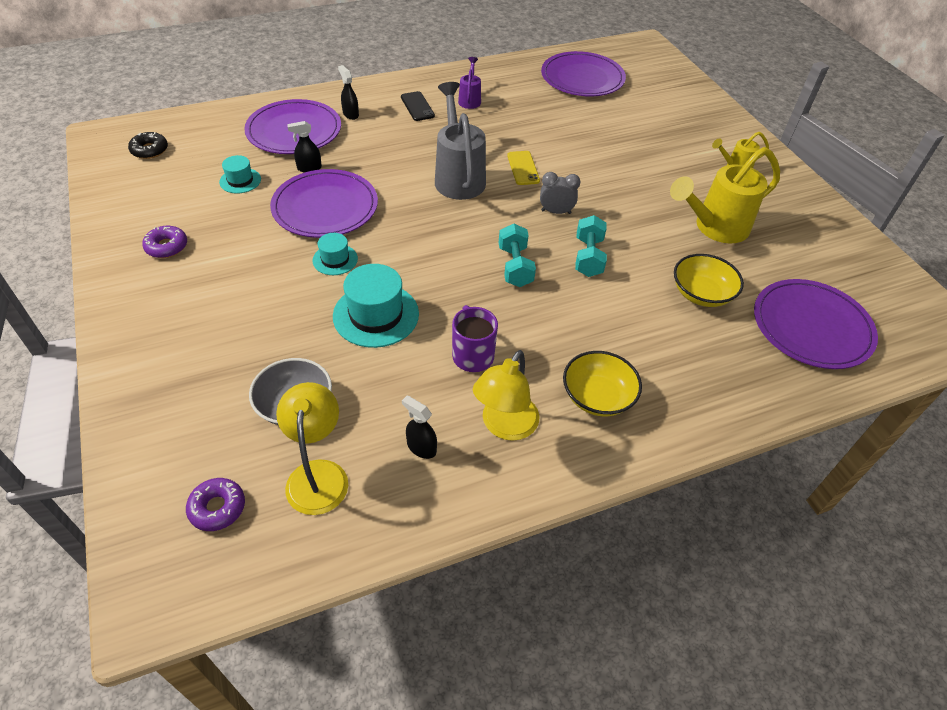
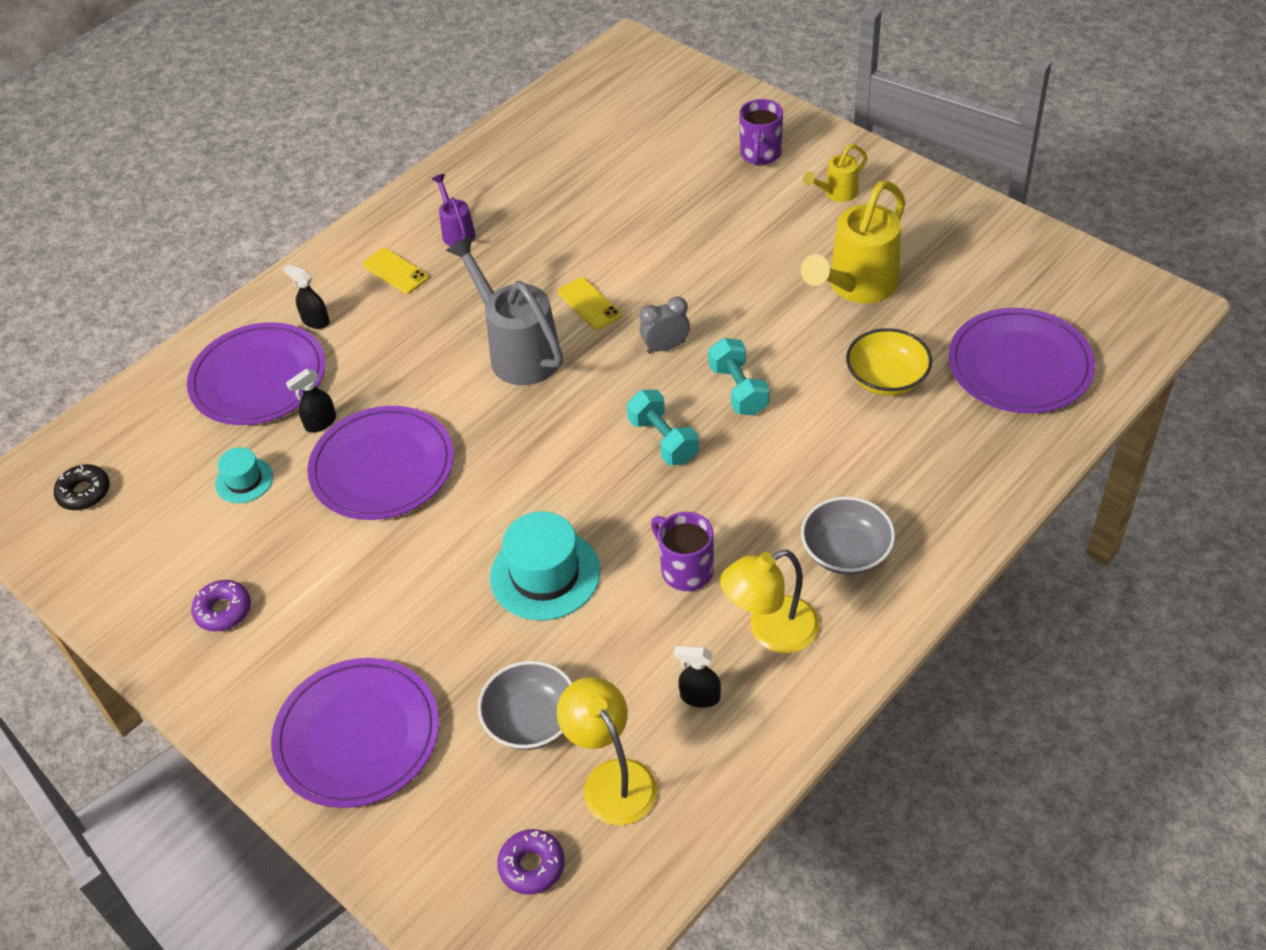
camera: 20 degrees left, 0 degrees up
(335, 259) = (446, 529): turquoise hat -> none
(417, 106) = (395, 271): black phone -> yellow phone
(504, 426) = (771, 631): yellow lamp -> yellow lamp turned 60 degrees clockwise
(582, 78) = (580, 137): purple plate -> purple plate (357, 735)
(597, 397) = (846, 552): yellow bowl -> grey bowl
(695, 128) = (760, 154): none -> purple mug

